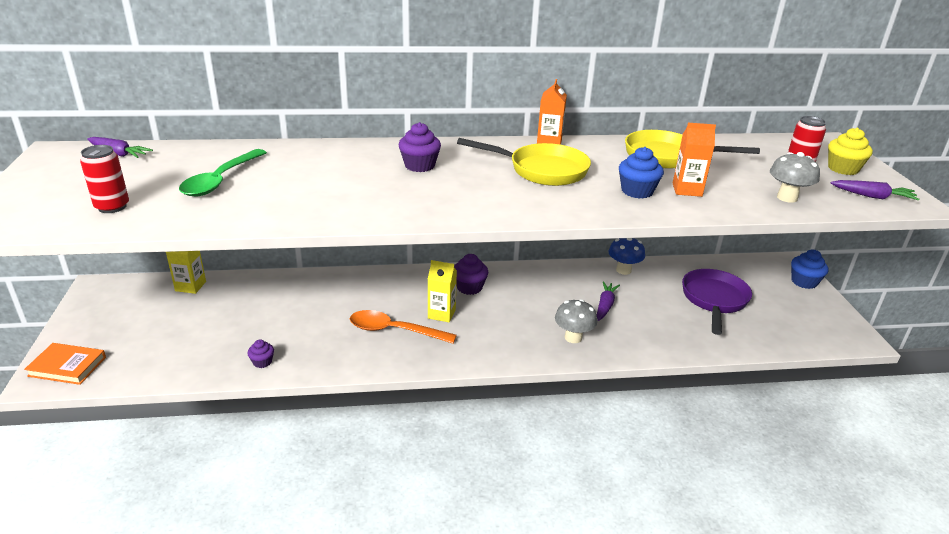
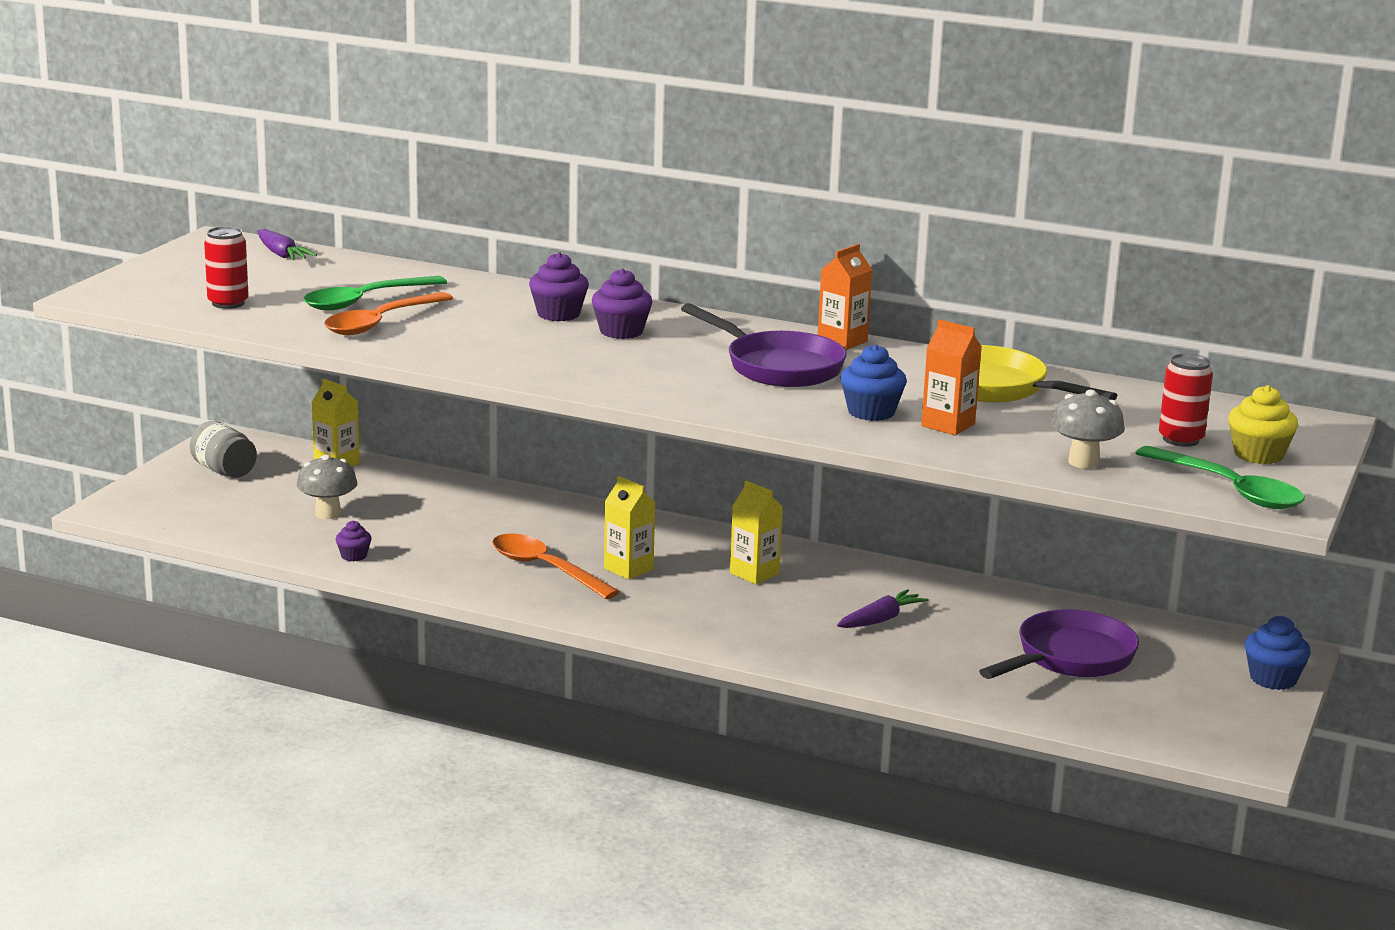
camera: 30 degrees right, 10 degrees down
(67, 366) = (142, 505): orange book -> none
(113, 315) = (224, 471): none -> grey jar
(251, 197) = (381, 323): none -> orange spoon
(469, 287) = (702, 552): purple cupcake -> purple cupcake (558, 314)
(511, 294) = (754, 573): none -> yellow carton
(542, 170) = (778, 367): yellow pan -> purple pan
(573, 337) = (783, 637): grey mushroom -> grey mushroom (328, 514)
(623, 270) = (971, 591): blue mushroom -> none
(873, 196) = (1229, 489): purple carrot -> green spoon

